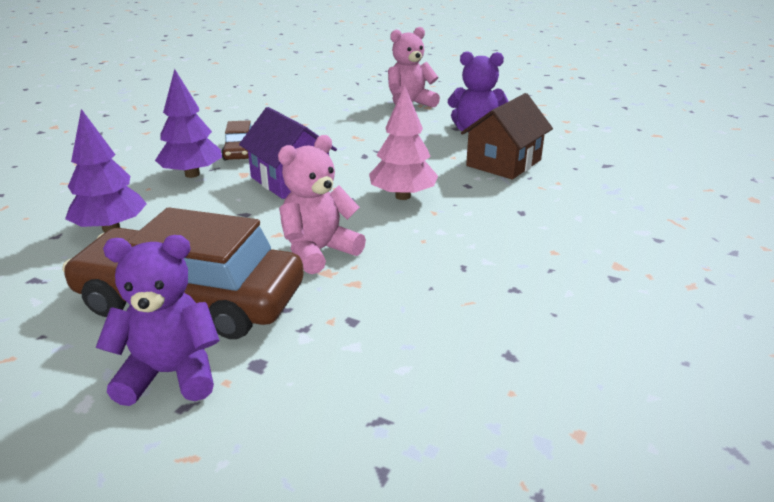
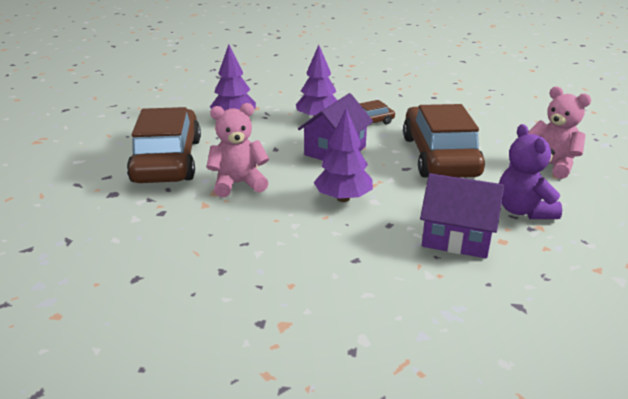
camera: 70 degrees right, 0 degrees up
(170, 374) = (101, 173): purple teddy bear -> none
(318, 252) = (238, 184): pink teddy bear -> pink teddy bear turned 45 degrees counterclockwise
(354, 137) = (439, 156): none -> brown car
(402, 196) = (343, 198): pink tree -> purple tree
(503, 163) = (457, 237): brown house -> purple house

